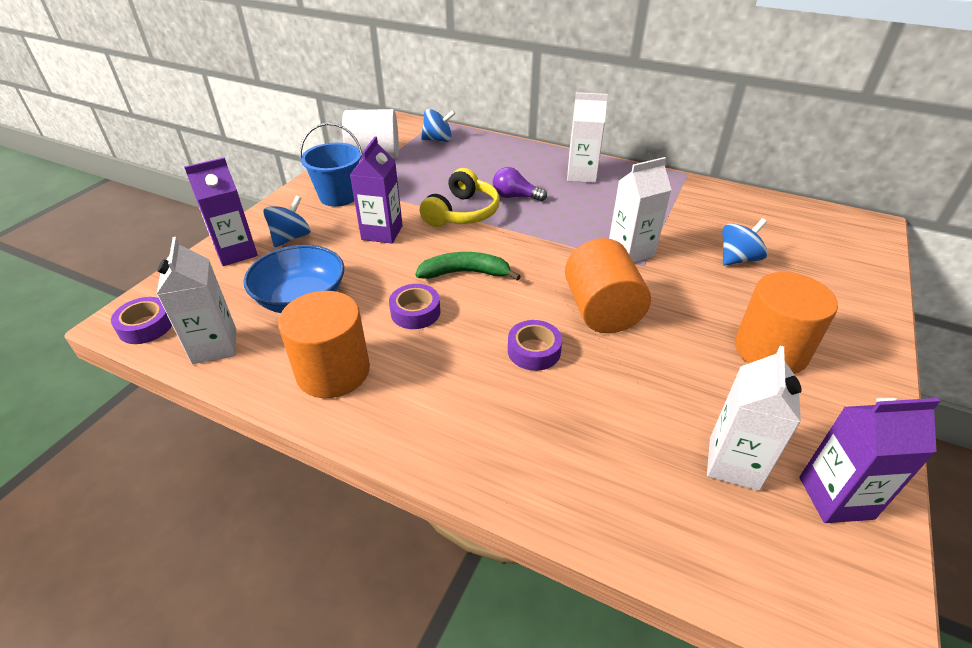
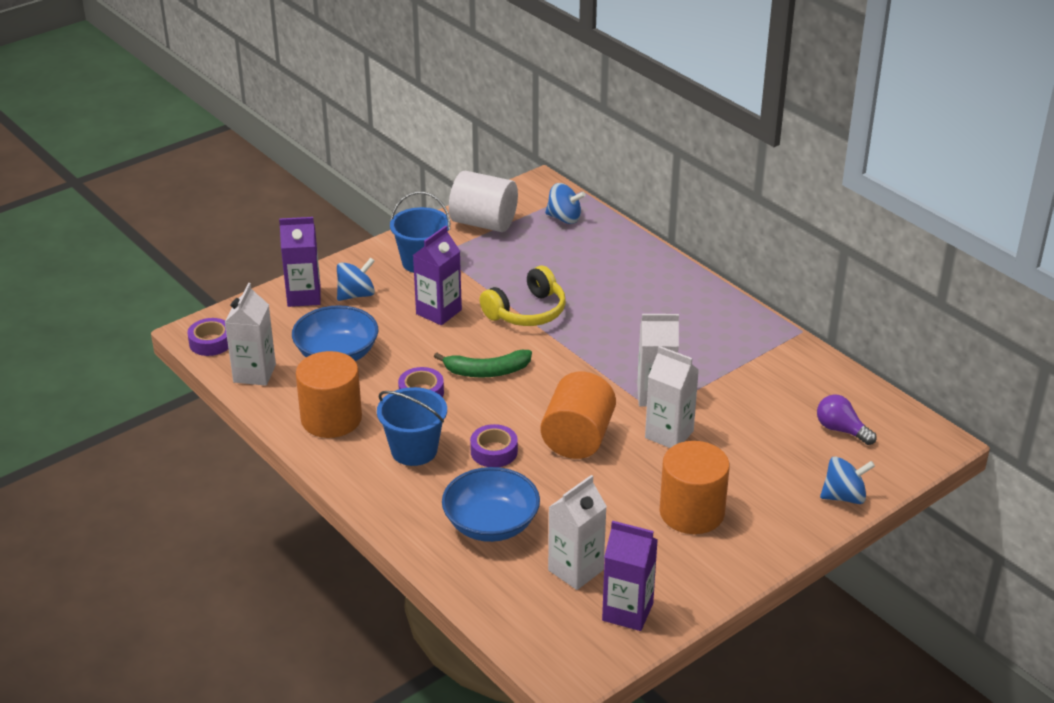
camera: 25 degrees right, 5 degrees down
(449, 378) = (414, 450): none -> blue bucket
(465, 273) = (486, 371): green banana -> green banana turned 150 degrees clockwise
(515, 197) = (592, 308): purple light bulb -> purple light bulb (841, 430)
(581, 175) = (682, 302): white carton -> white carton (669, 434)
(598, 439) = (491, 524): none -> blue bowl
(738, 259) = (752, 432): blue spinning top -> blue spinning top (844, 497)

